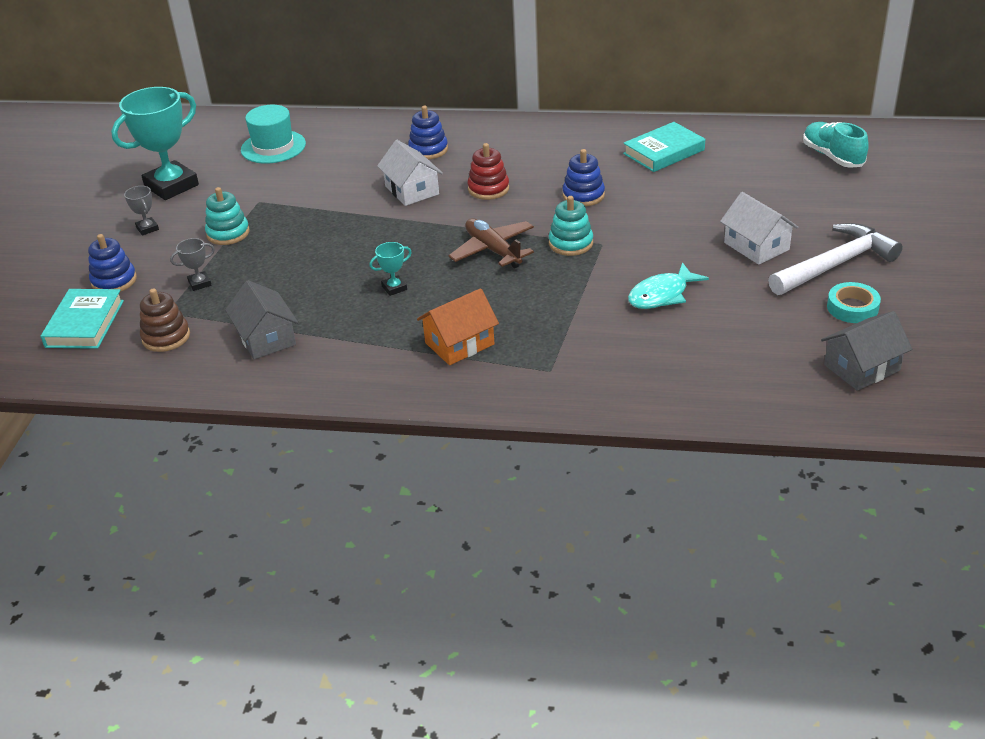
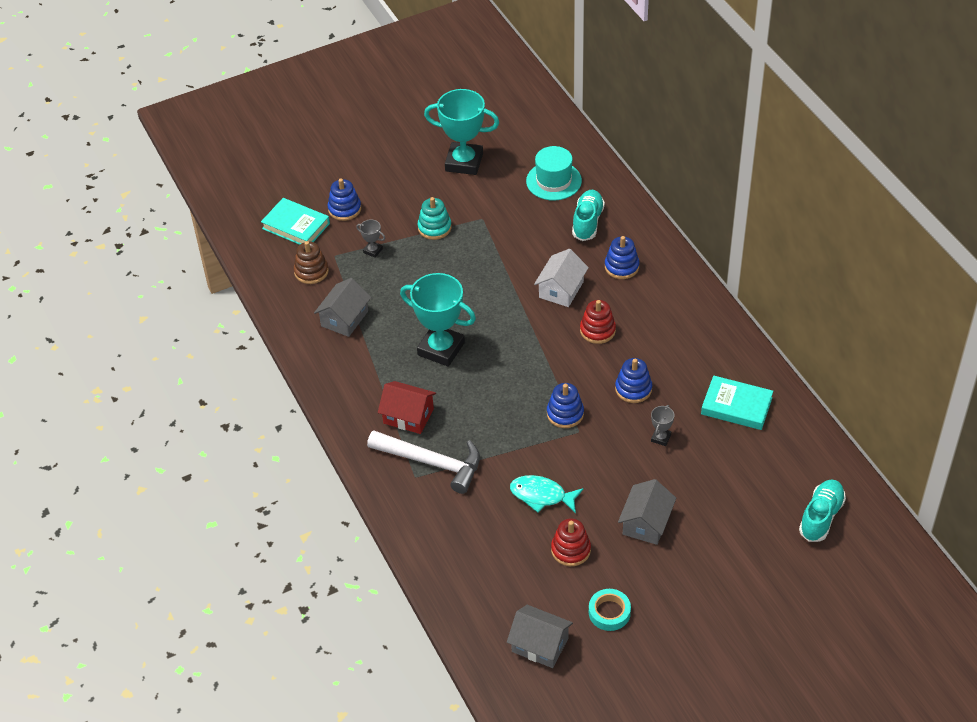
camera: 55 degrees right, 10 degrees up
(85, 324) = (296, 226): turquoise book -> turquoise book turned 60 degrees clockwise
(147, 228) = (408, 185): grey trophy -> grey trophy (661, 438)
(350, 148) = (587, 222): none -> turquoise shoe
(394, 288) = (441, 349): turquoise trophy -> turquoise trophy, size x2.34
(459, 344) = (408, 416): orange house -> red house
(493, 250) = (523, 376): brown plane -> none
(571, 243) = (565, 414): turquoise stacking toy -> blue stacking toy
(750, 302) = (571, 550): none -> red stacking toy
(756, 246) = (646, 523): white house -> grey house
(835, 264) = (659, 580): white hammer -> white hammer (432, 462)

